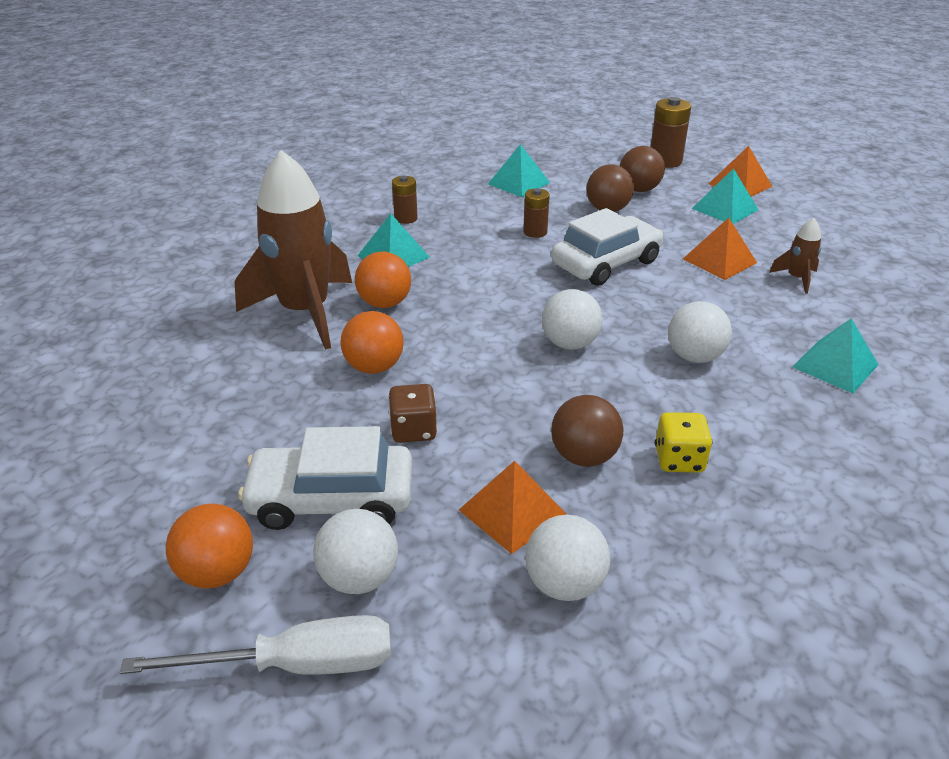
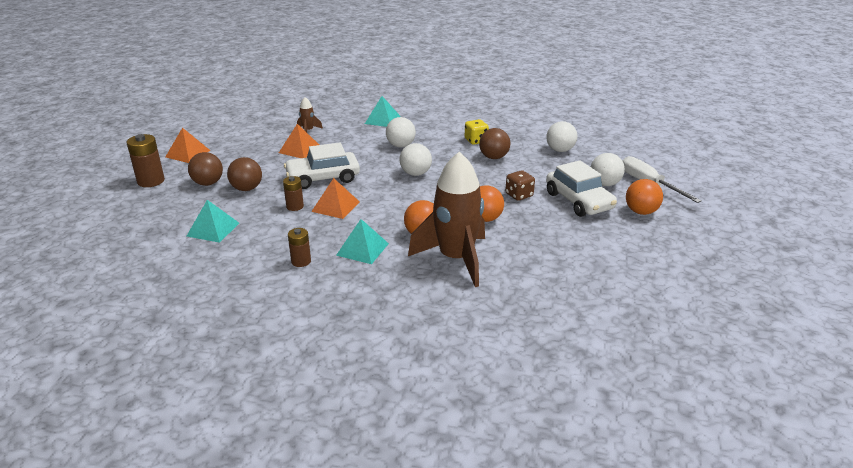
camera: 115 degrees left, 5 degrees down
(512, 512) = (539, 164): orange pyramid -> orange pyramid (336, 206)
(606, 263) = (323, 178): white car -> white car turned 45 degrees counterclockwise
(725, 209) = (228, 154): turquoise pyramid -> none

